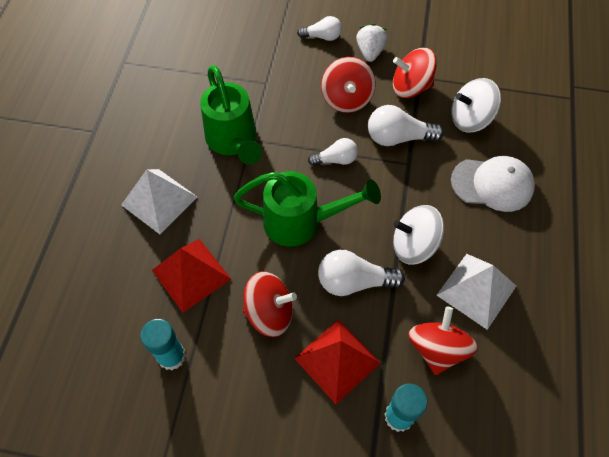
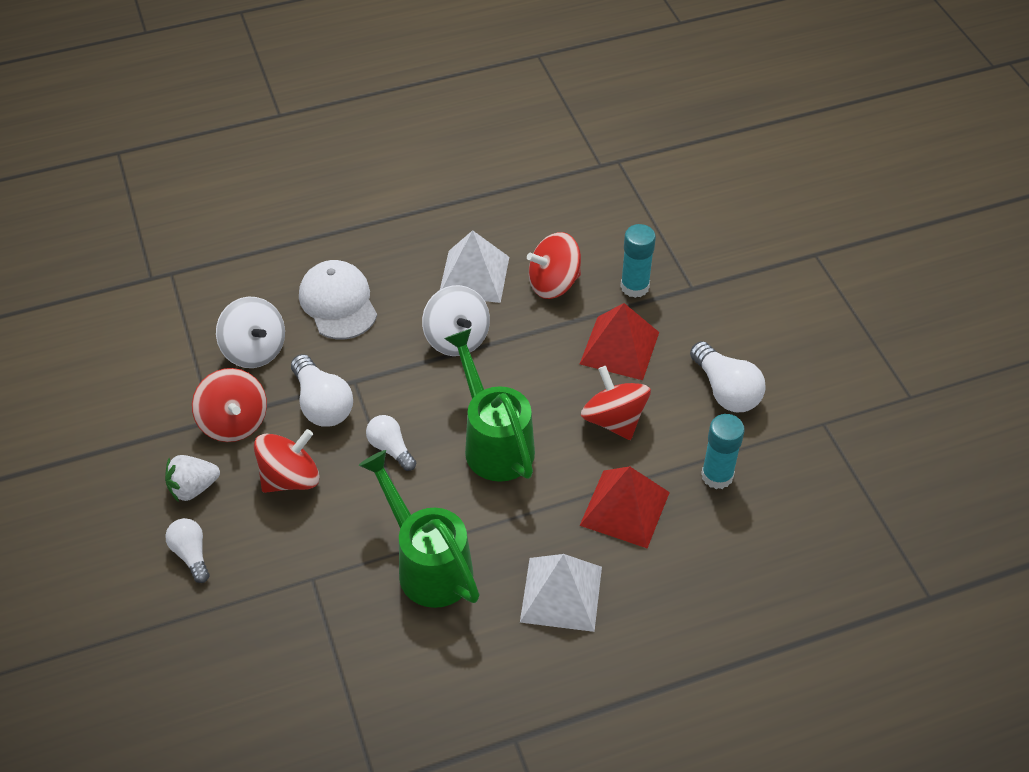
camera: 120 degrees left, 10 degrees down
(233, 141) = (428, 564): green watering can -> green watering can turned 75 degrees counterclockwise
(354, 281) = (531, 368): white light bulb -> white light bulb (726, 390)

